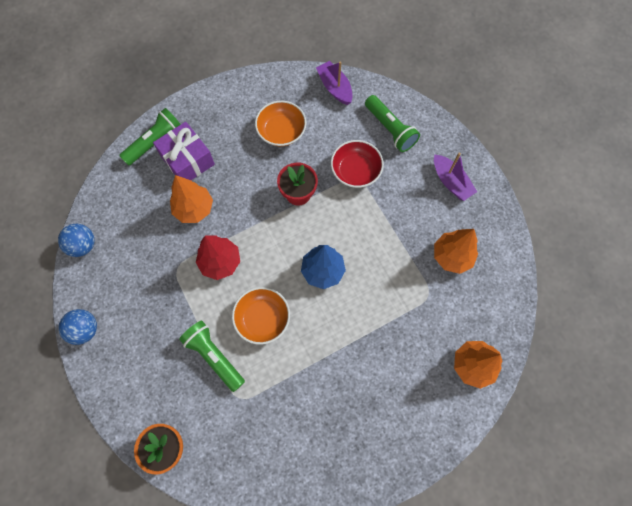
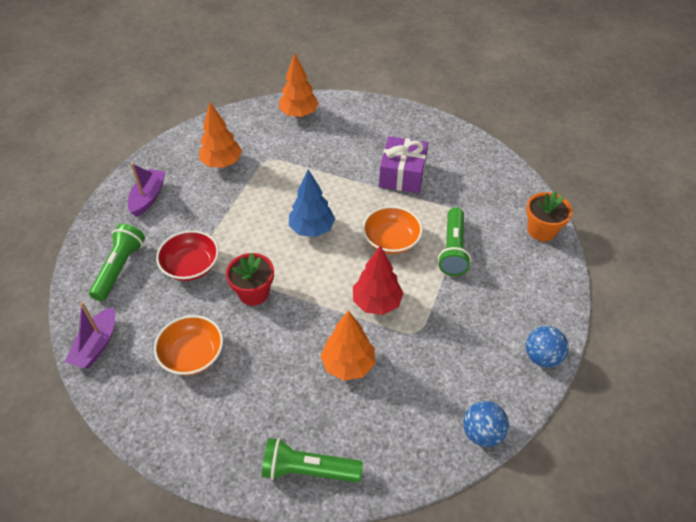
camera: 130 degrees left, 20 degrees down
(187, 160) = (301, 416): purple gift -> purple gift (402, 175)

